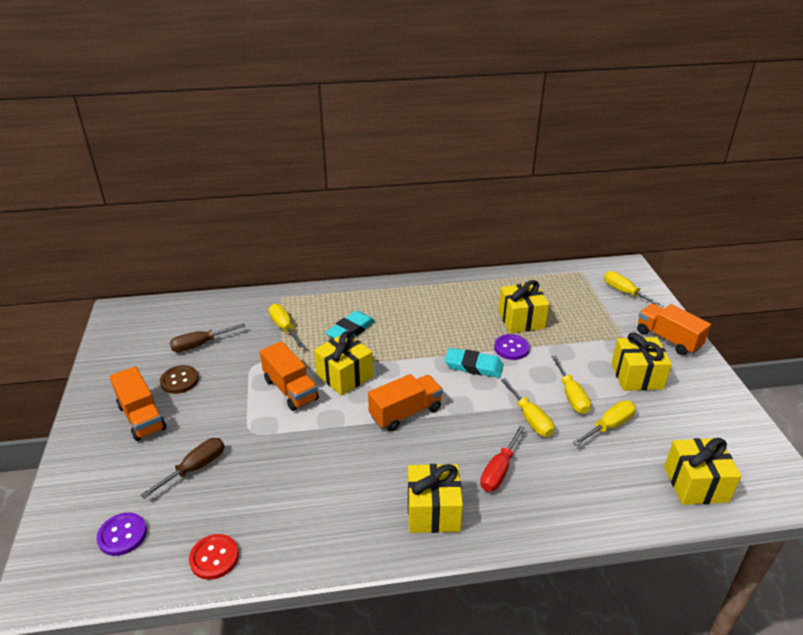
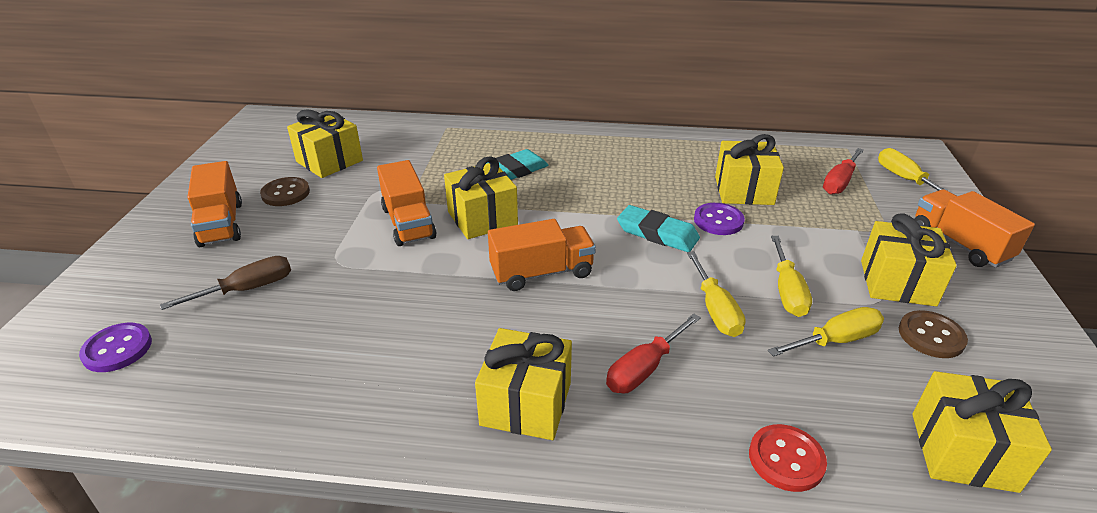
camera: 15 degrees right, 0 degrees up
(200, 345) = (329, 161): brown screwdriver -> yellow gift
(214, 558) = (207, 400): red button -> red button (786, 459)
(284, 327) = (435, 157): yellow screwdriver -> none
(583, 302) = (839, 182): none -> red screwdriver
(664, 411) = (931, 336): none -> brown button

